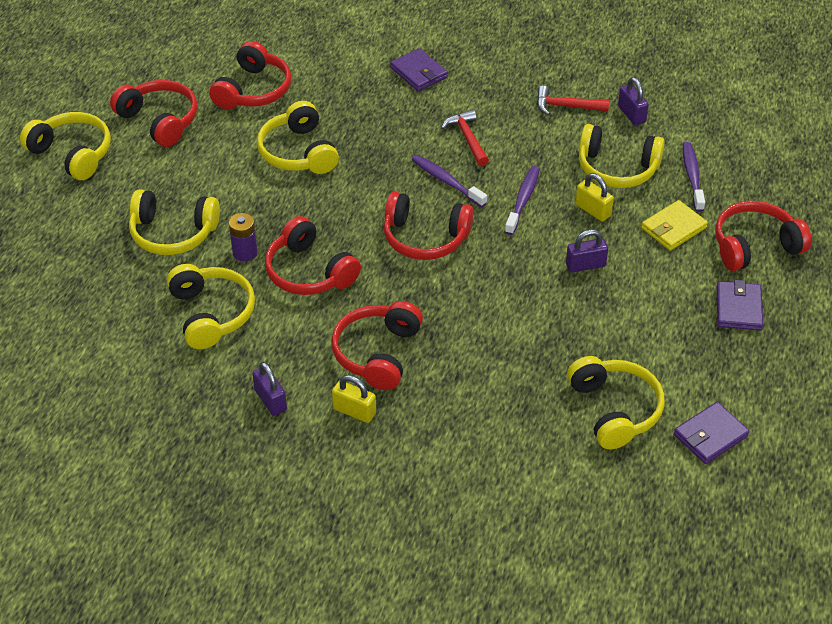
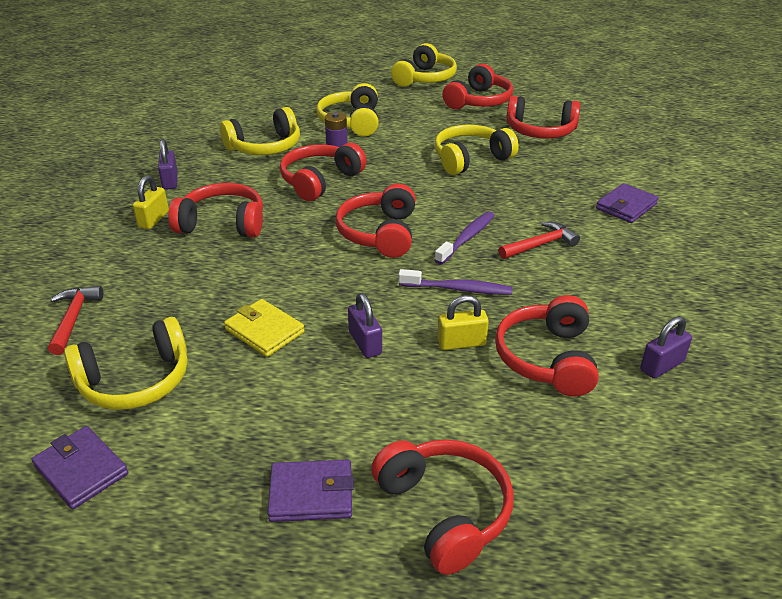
camera: 80 degrees right, 10 degrees down
(270, 400) = (170, 181): purple padlock -> purple padlock turned 60 degrees counterclockwise
(566, 106) = (640, 309): red hammer -> red hammer (73, 319)
(593, 210) = (461, 343): yellow padlock -> yellow padlock turned 45 degrees clockwise
(617, 168) = (547, 358): yellow headphones -> red headphones
(673, 228) = (453, 418): yellow wallet -> yellow wallet (264, 331)
(692, 176) = (567, 433): purple toothbrush -> none

